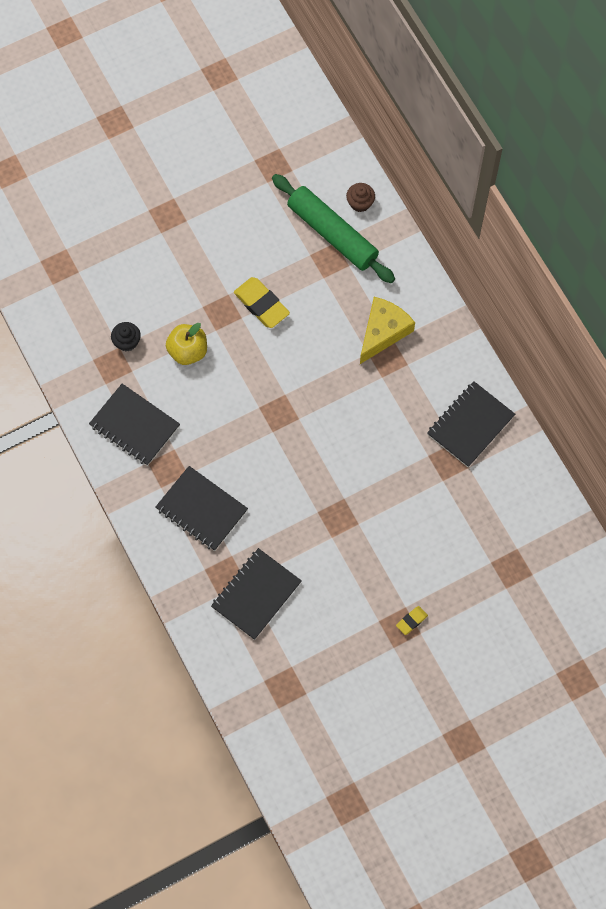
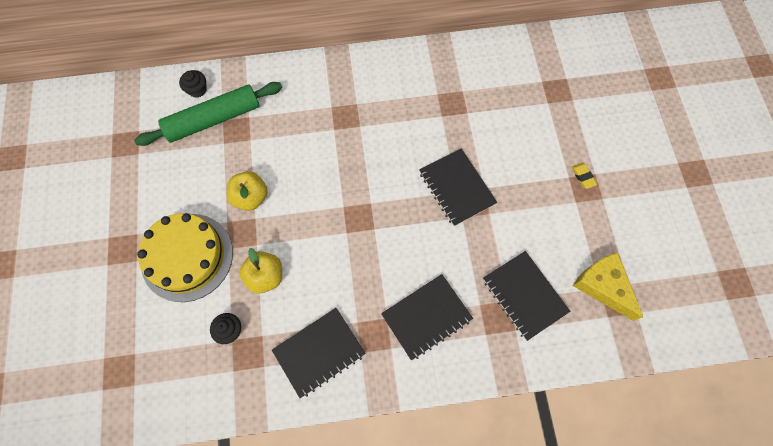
camera: 70 degrees left, 0 degrees up
(181, 274) = (187, 257): none -> yellow cake
(261, 305) = (251, 197): yellow eraser -> yellow apple
(360, 203) = (197, 89): brown cupcake -> black cupcake
(383, 332) = (320, 111): yellow cheese -> yellow cheese (603, 286)
(470, 425) = (427, 77): black notebook -> black notebook (456, 188)

